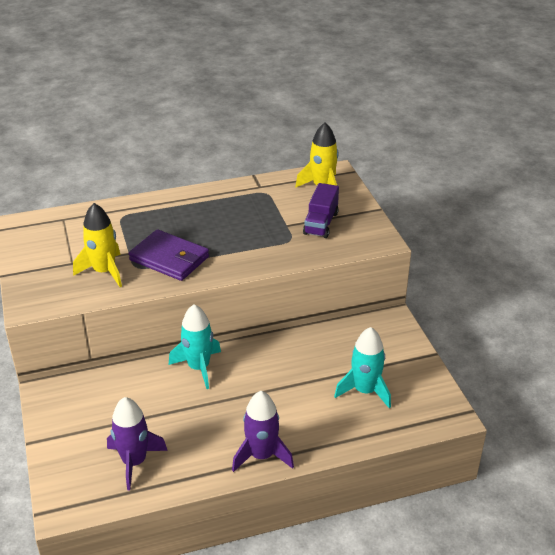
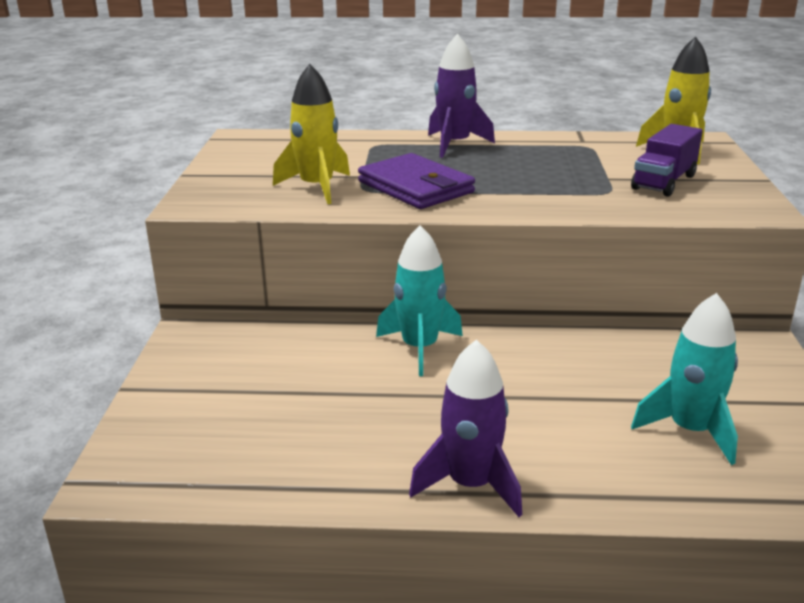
camera: 20 degrees right, 10 degrees down
(134, 462) = (257, 446): purple rocket -> purple rocket (455, 145)

